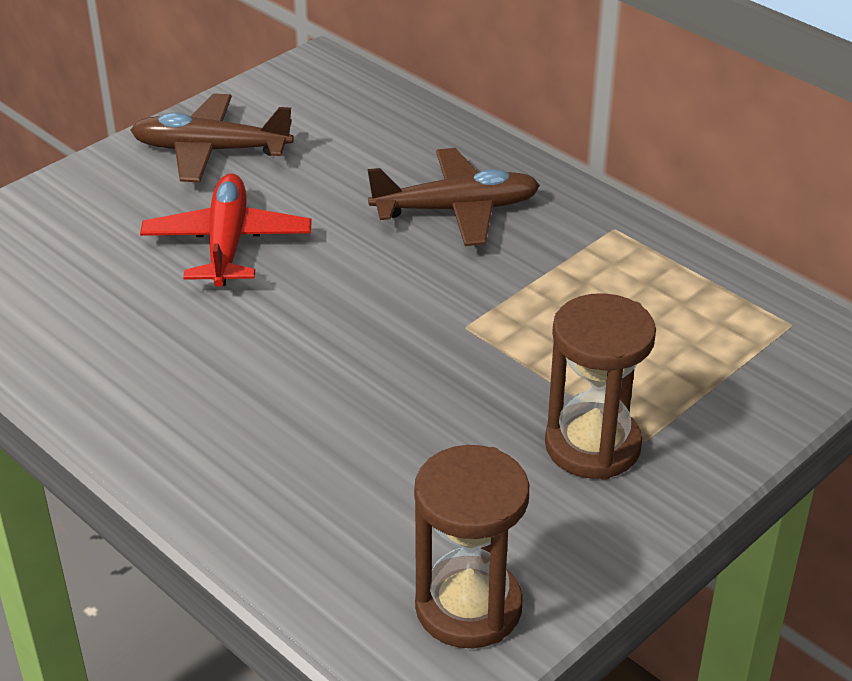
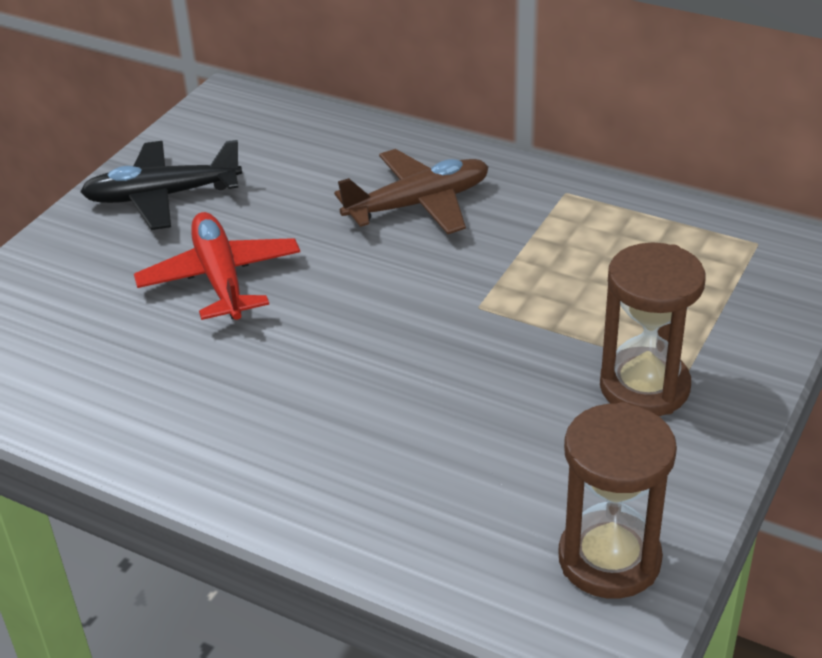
camera: 15 degrees left, 0 degrees up
(210, 150) = (162, 196): brown plane -> black plane

